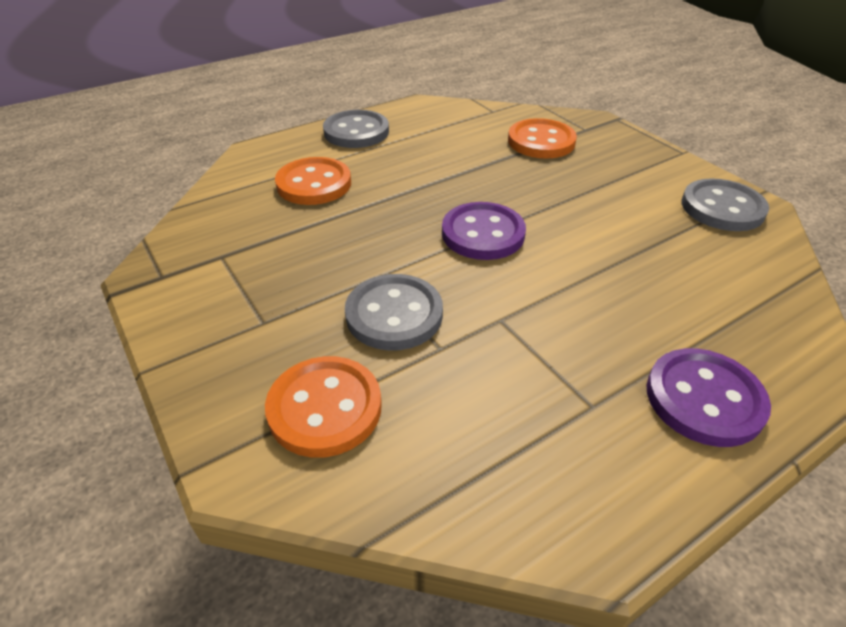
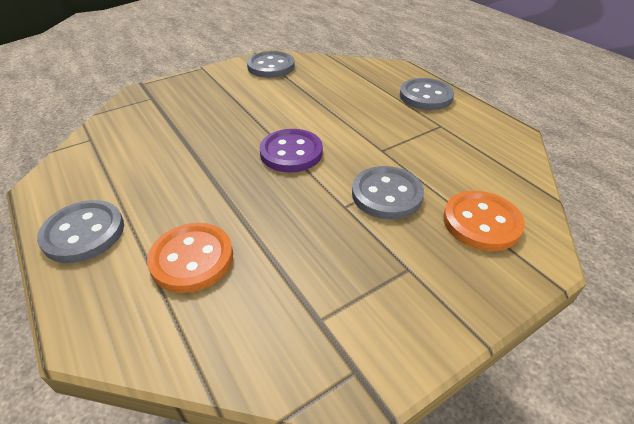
camera: 90 degrees left, 0 degrees up
(541, 141) = (163, 118): orange button -> none
(704, 399) = (426, 96): purple button -> grey button

